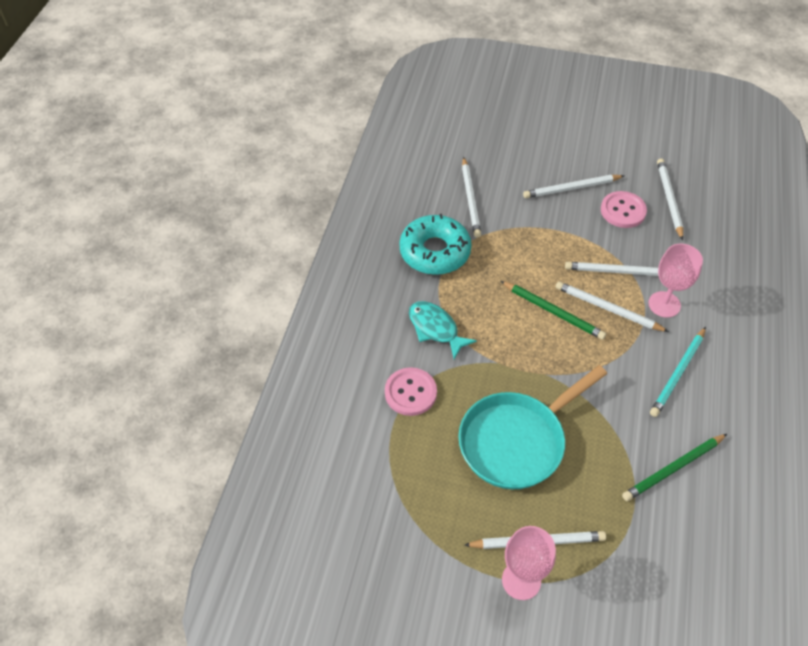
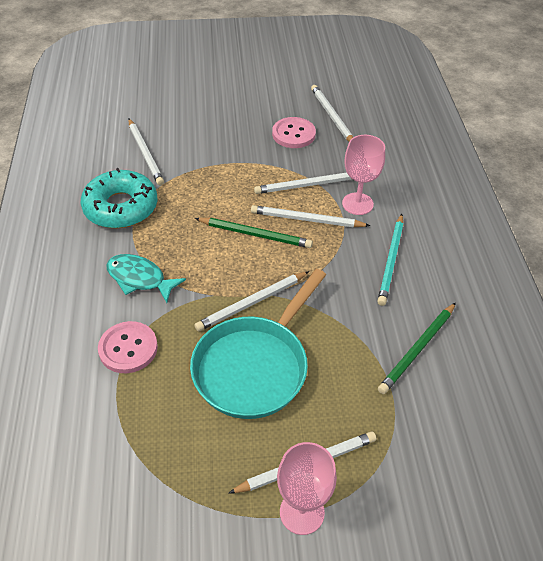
camera: 20 degrees left, 5 degrees down
(571, 188) = (240, 125): white pencil -> white pencil (252, 303)

